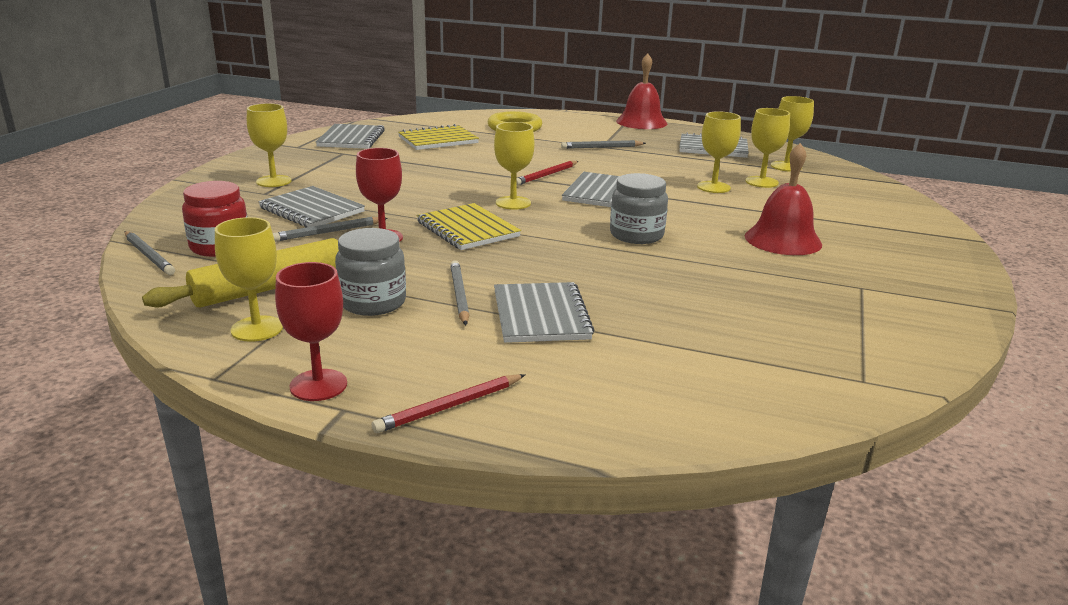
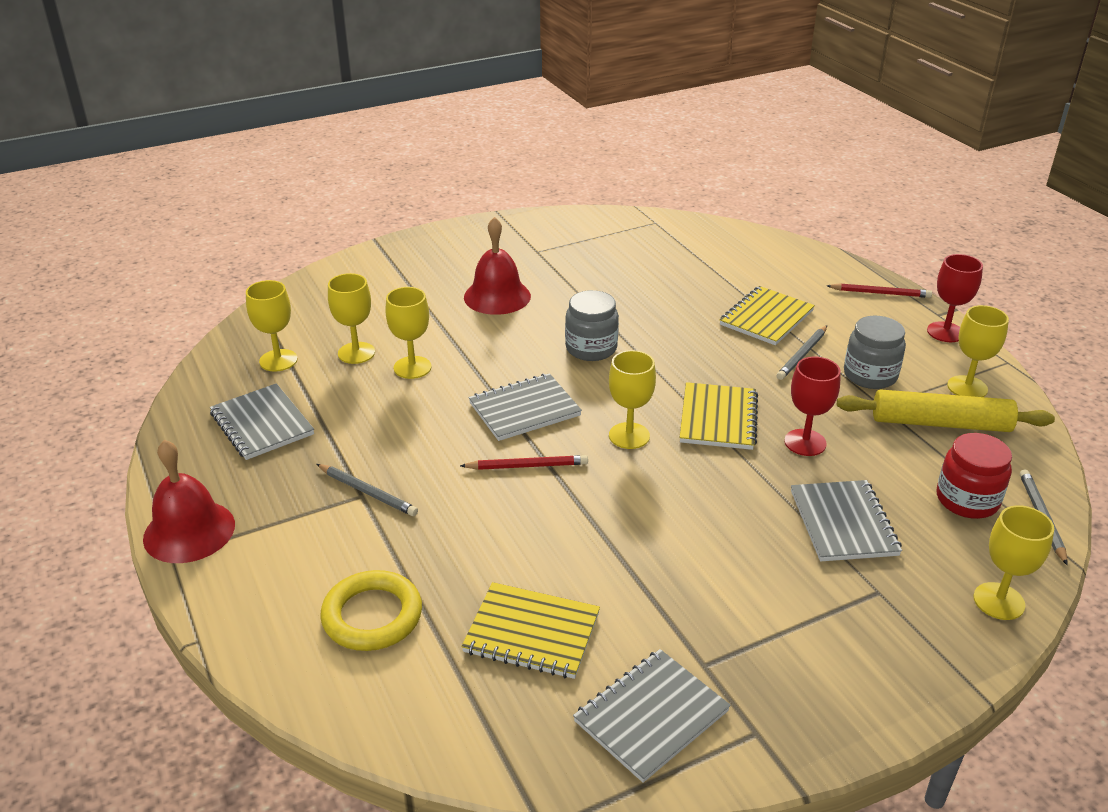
camera: 135 degrees left, 10 degrees up
(273, 181) = (853, 619): yellow goblet -> yellow goblet (999, 601)
(329, 232) = (849, 475): grey pencil -> none
(541, 315) = (766, 318): grey notebook -> yellow notebook

